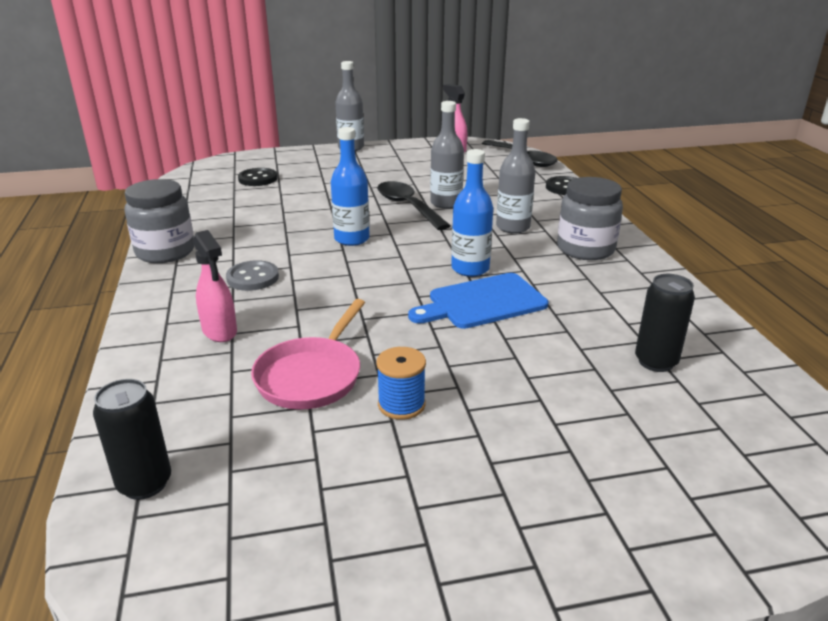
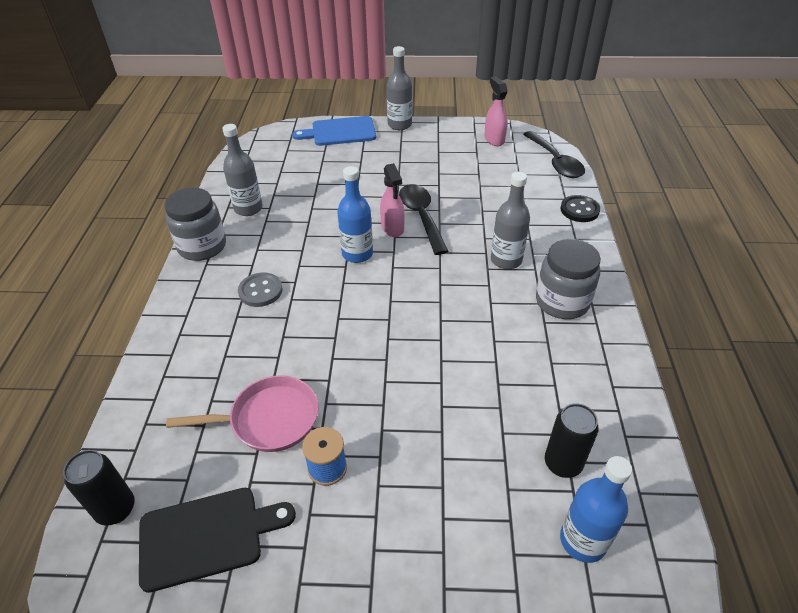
camera: 15 degrees right, 15 degrees up
(220, 331) = (216, 352): pink spray bottle -> pink spray bottle (392, 228)
(258, 179) = (304, 159): black button -> none
(279, 487) = (207, 536): none -> black cutting board
(311, 376) = (269, 419): pink pan -> pink pan turned 135 degrees counterclockwise
(446, 203) = (457, 217): grey bottle -> grey bottle (248, 208)
(470, 269) = (445, 311): blue bottle -> blue bottle (583, 540)
(482, 302) = (439, 357): blue cutting board -> blue cutting board (340, 132)

